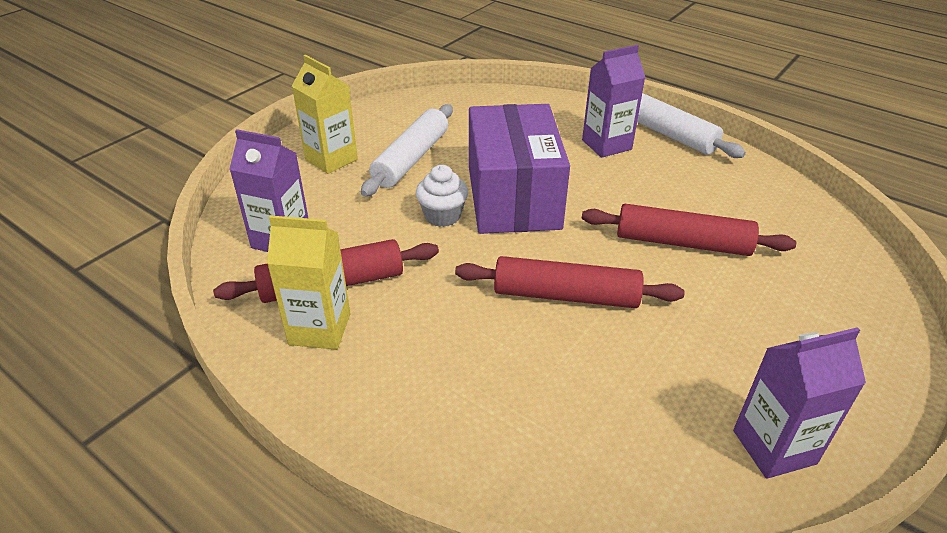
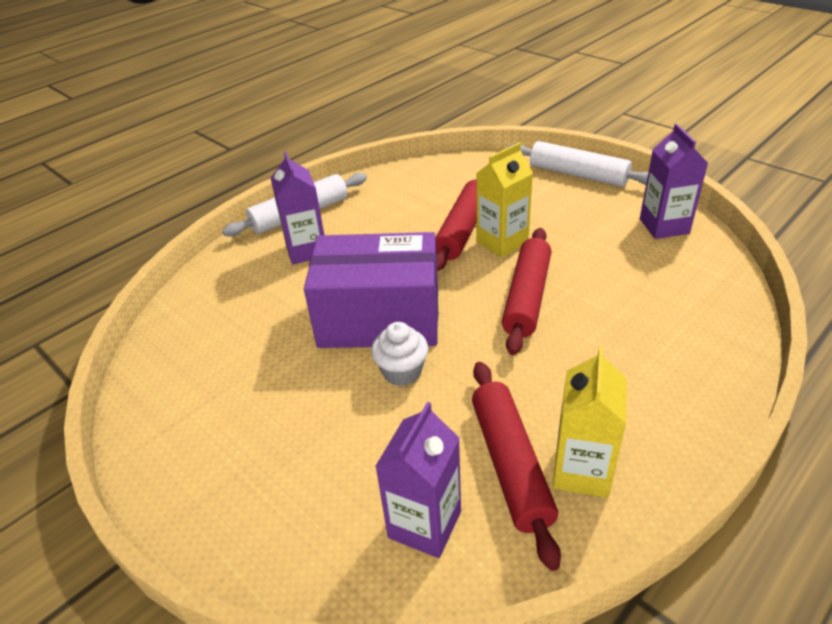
camera: 80 degrees left, 0 degrees up
(331, 159) = (253, 481): yellow carton -> yellow carton (502, 242)
(411, 159) = (281, 398): white rolling pin -> white rolling pin (578, 174)

